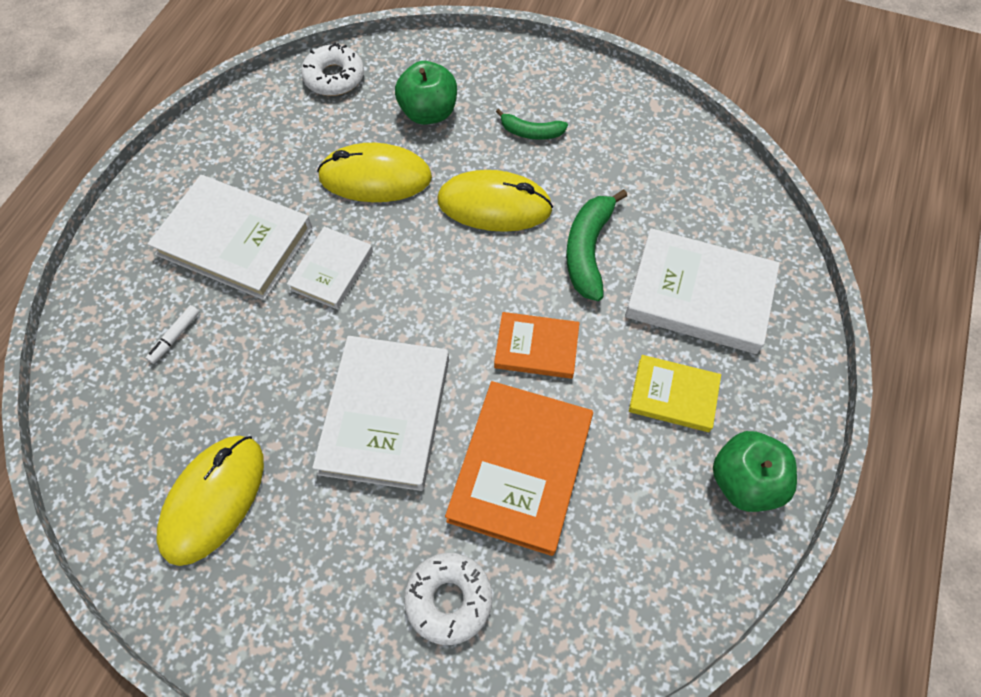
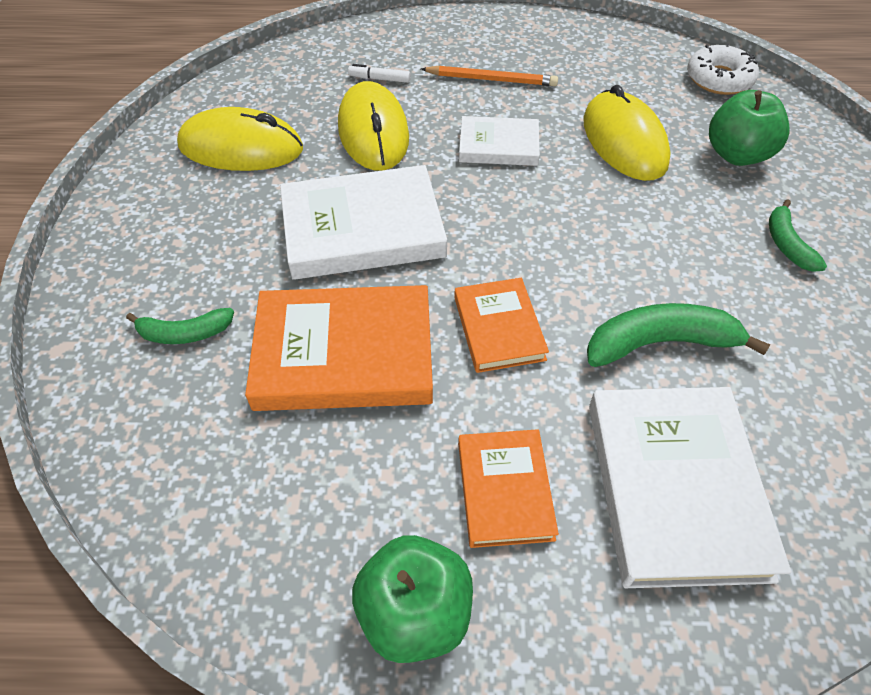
camera: 70 degrees right, 10 degrees down
(235, 241) = (491, 80): white book -> orange pencil
(449, 599) = (184, 333): white donut -> green banana
(494, 205) = (660, 240): yellow mouse -> yellow mouse (373, 132)
(673, 395) = (504, 490): yellow book -> orange book

